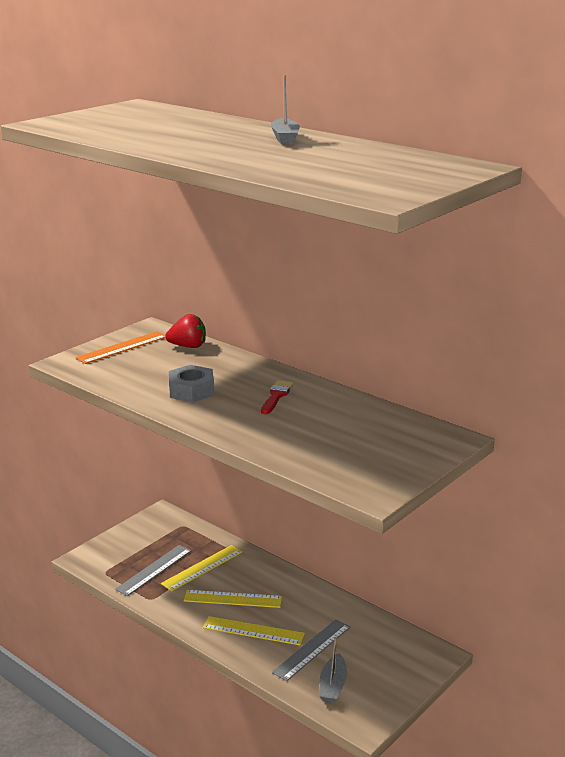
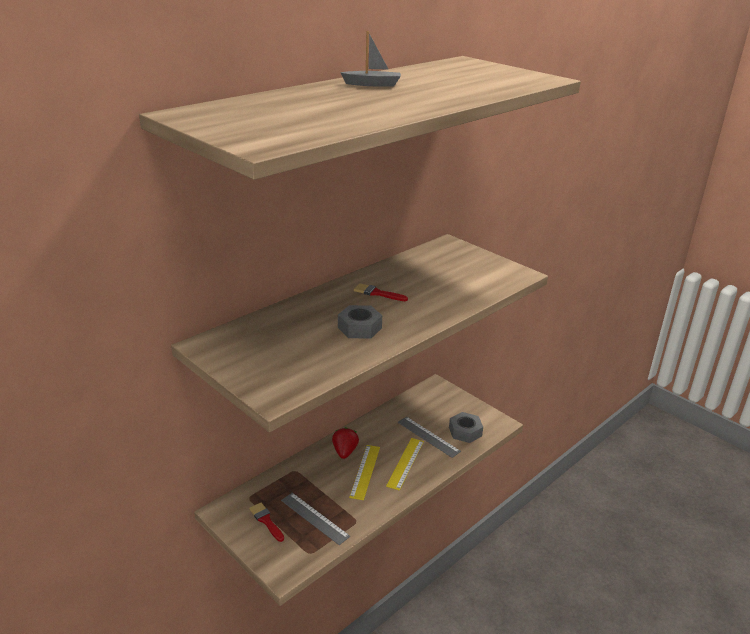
camera: 85 degrees left, 5 degrees up
(122, 347) = (249, 361): orange ruler -> none
(149, 540) = (266, 520): none -> red brush
(188, 346) = (263, 326): red strawberry -> red strawberry (345, 452)
(202, 567) = (318, 487): yellow ruler -> none
(333, 686) = (465, 431): grey boat -> grey nut

